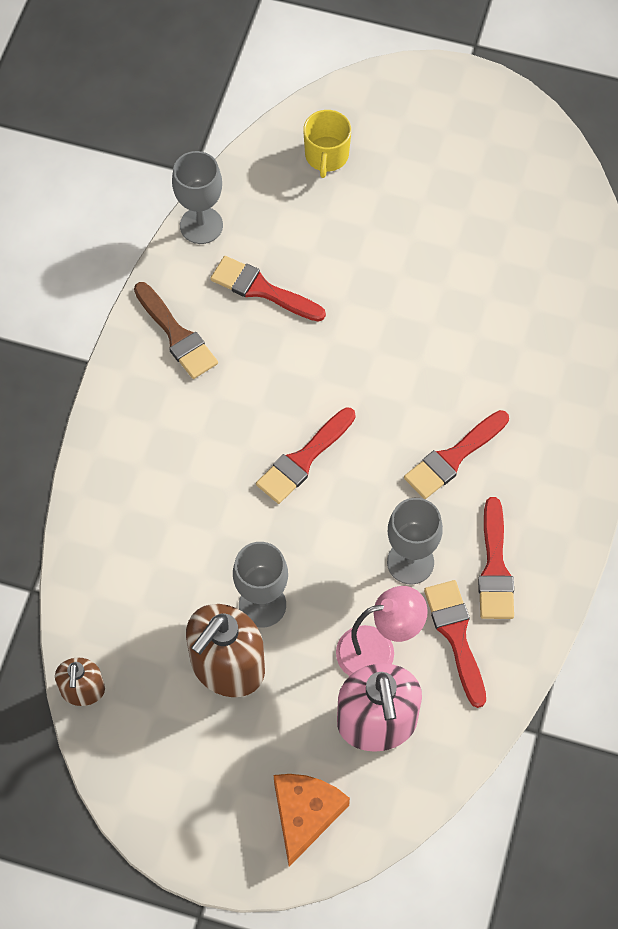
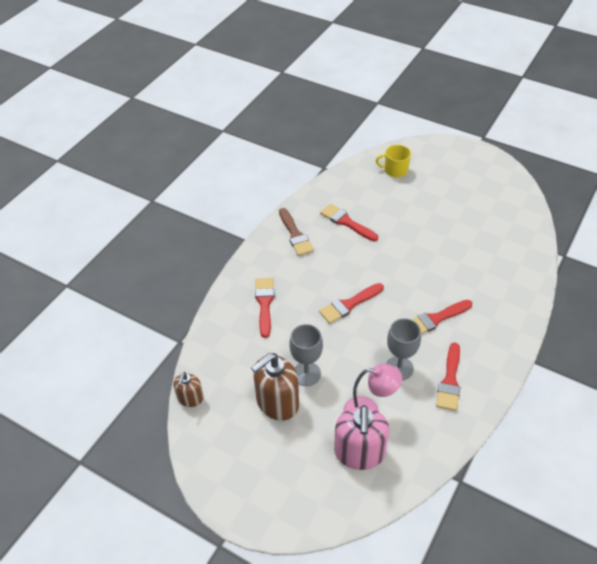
camera: 15 degrees right, 15 degrees down
(201, 225) = (322, 189): grey goblet -> none
(305, 814) = (302, 497): orange cheese -> none
(326, 156) = (395, 170): yellow mug -> yellow mug turned 75 degrees clockwise
(456, 636) = (418, 414): red brush -> red brush (264, 303)

